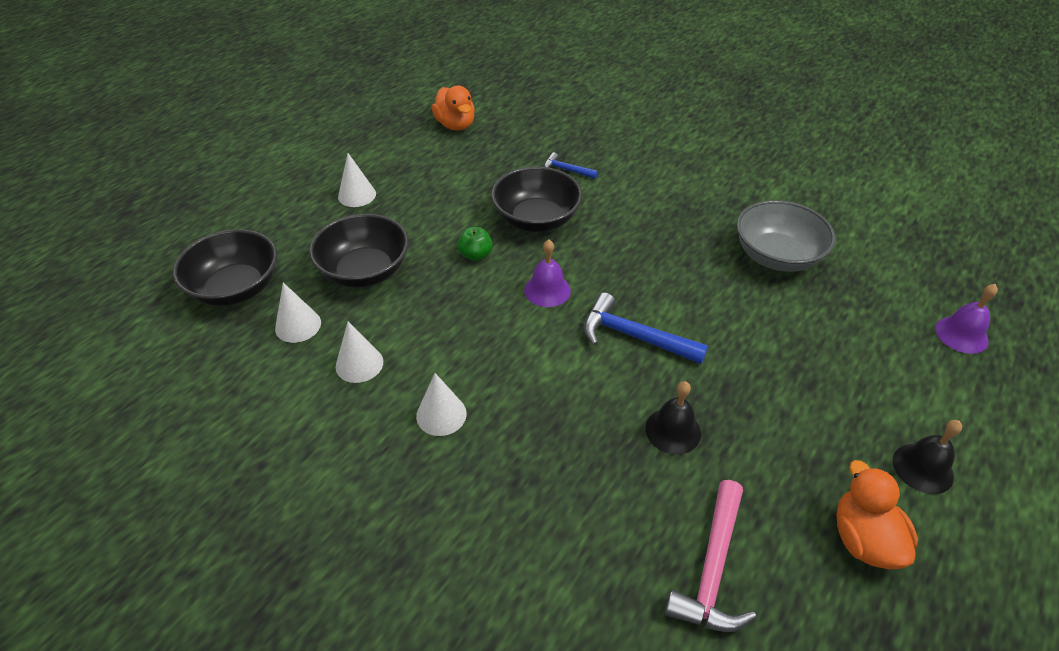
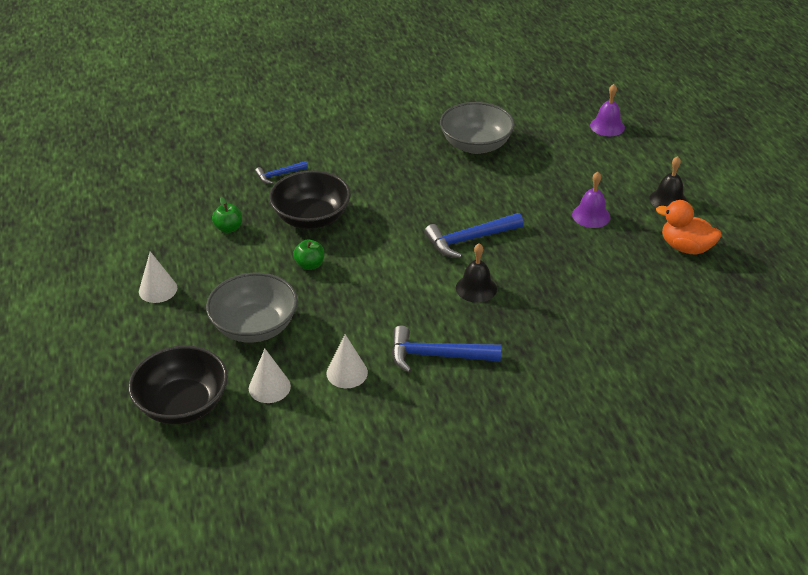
camera: 50 degrees left, 5 degrees down
(365, 271) = (255, 326): black bowl -> grey bowl
(441, 414) = (436, 356): white cone -> blue hammer
(455, 125) = (145, 196): orange duck -> none
(468, 185) = (229, 228): none -> green apple
(547, 290) = (385, 252): purple bell -> purple bell (591, 215)
(673, 430) = (554, 268): black bell -> black bell (476, 288)
(712, 569) = (651, 309): pink hammer -> none

